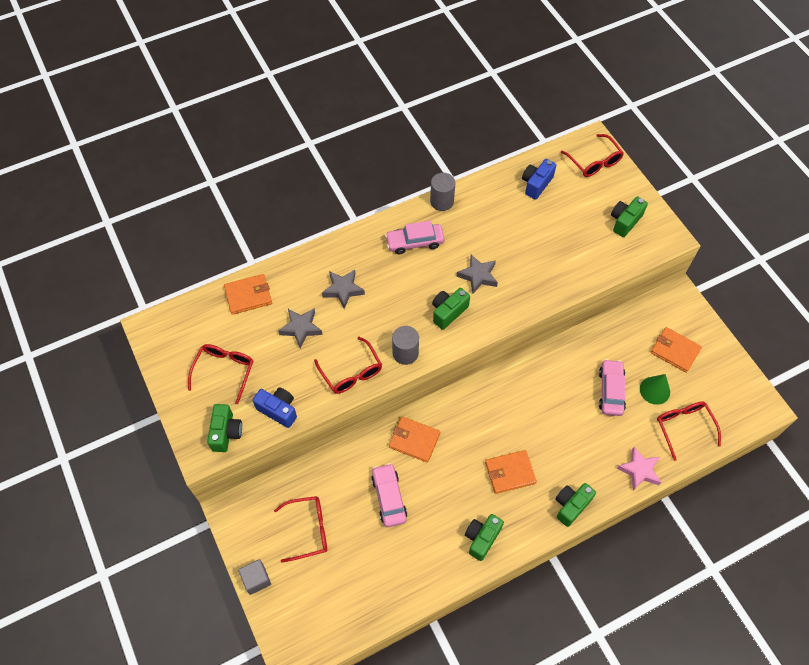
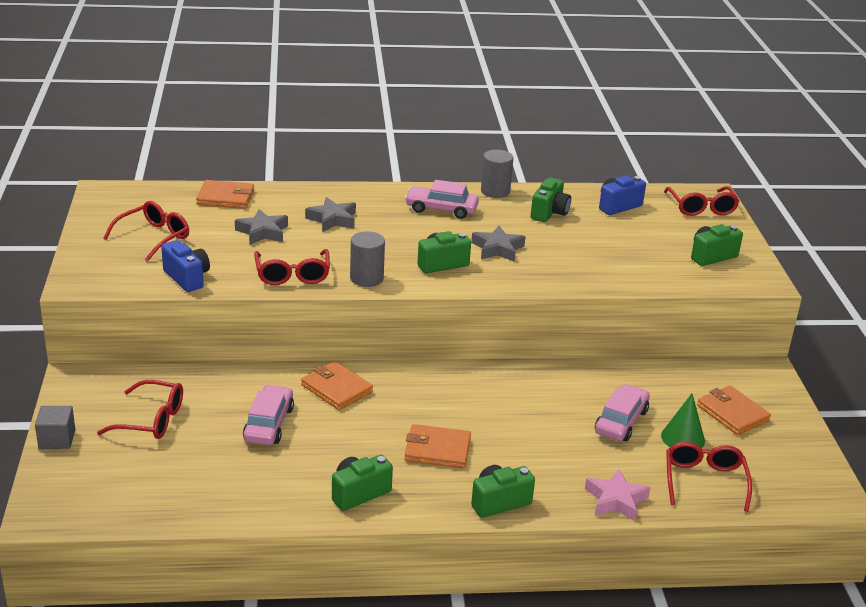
camera: 20 degrees right, 30 degrees down
(226, 432) = (116, 277): green camera -> green camera (549, 213)

